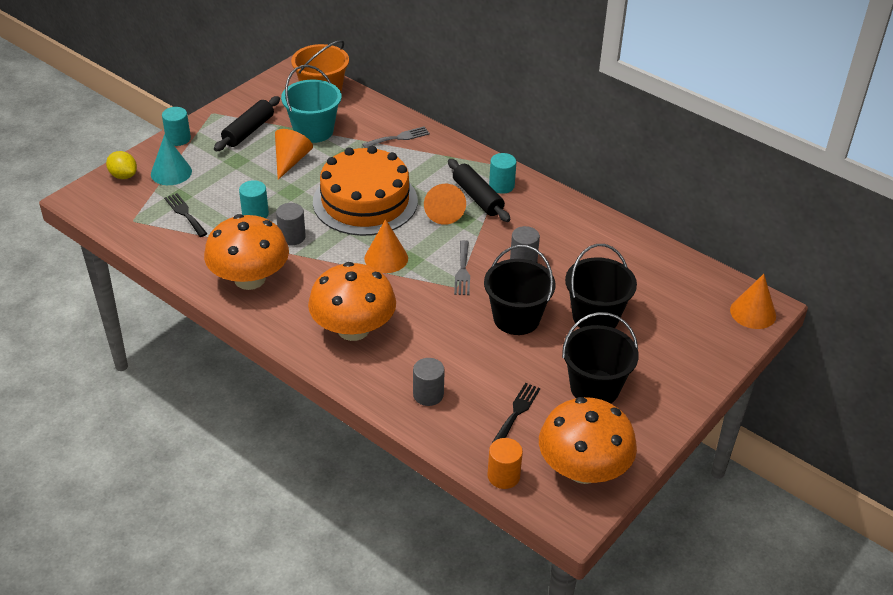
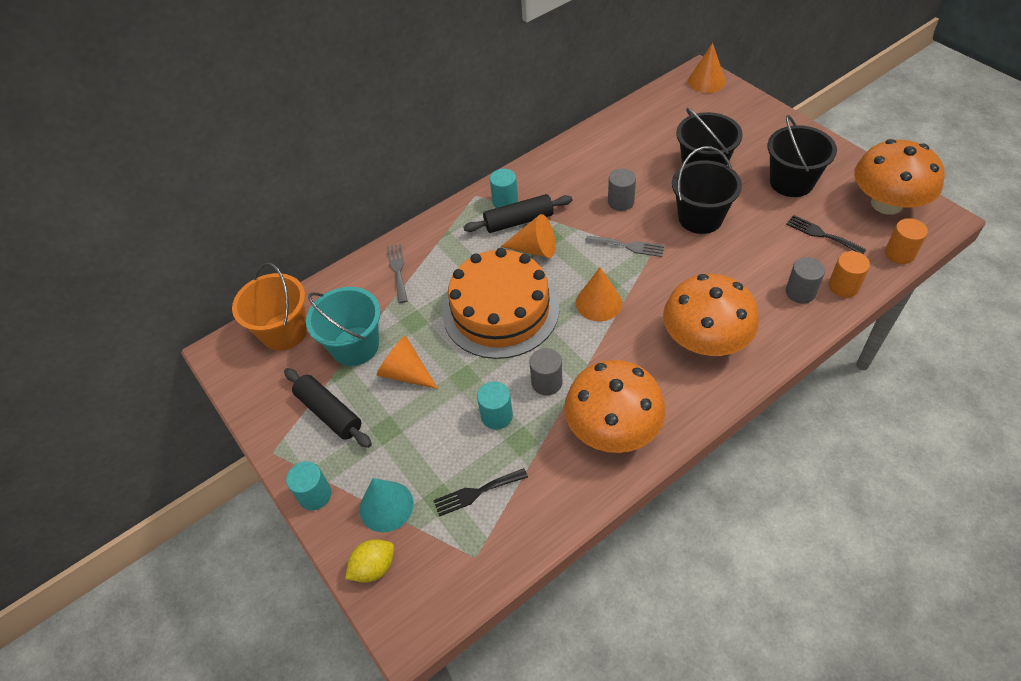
camera: 70 degrees left, 10 degrees up
(443, 428) = (843, 286): none -> orange cylinder

